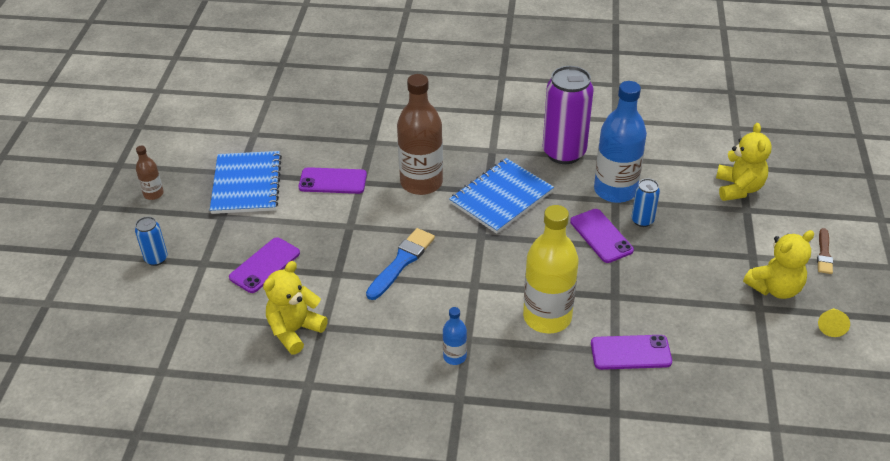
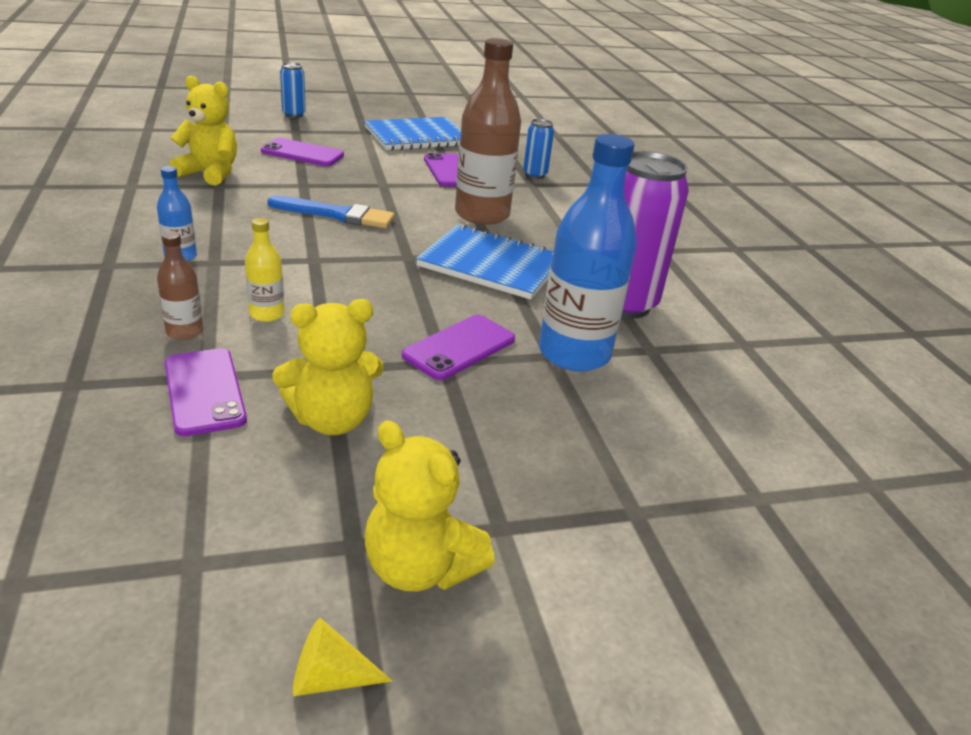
camera: 65 degrees right, 10 degrees down
(153, 194) = (379, 106): brown bottle -> brown bottle (185, 332)
(547, 317) = (267, 314): yellow bottle -> yellow bottle, size x0.47
(642, 220) = (520, 384): blue can -> blue can (535, 175)
(738, 188) = (690, 497): yellow teddy bear -> yellow teddy bear (332, 419)
(824, 254) = (572, 655): brown brush -> none

